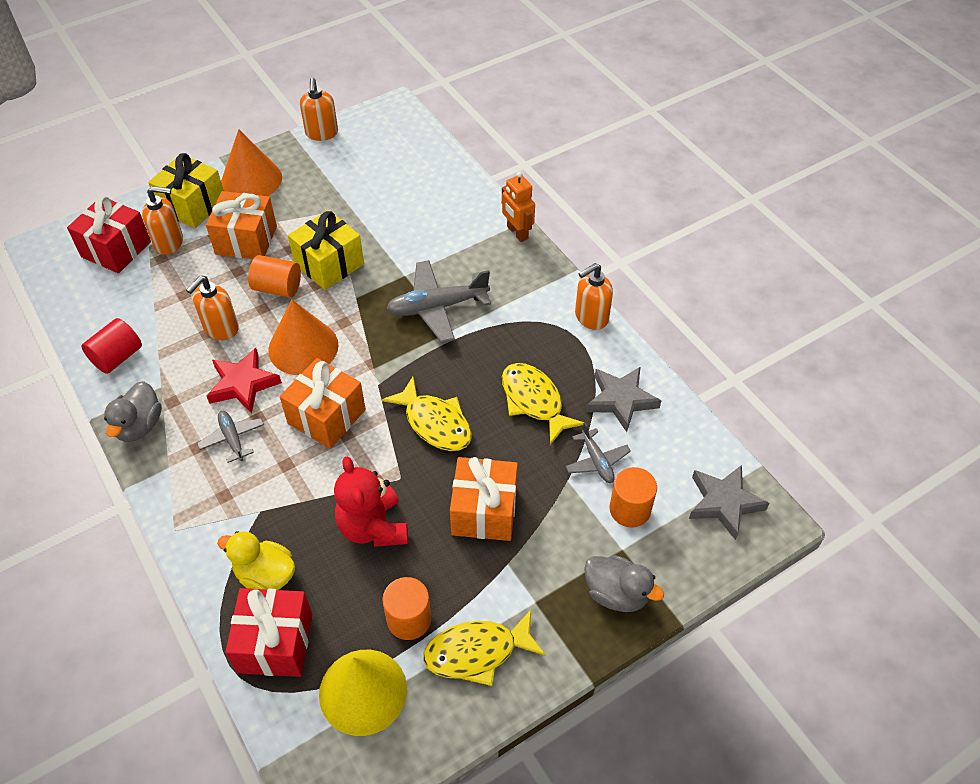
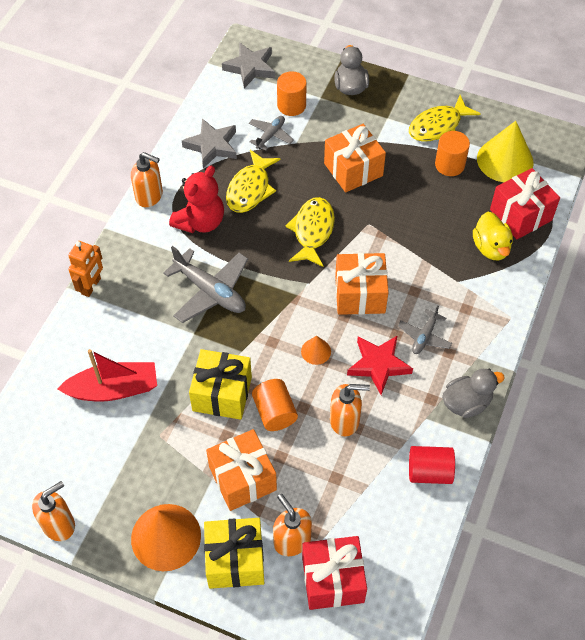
camera: 125 degrees left, 5 degrees up
(303, 347) = (316, 351): orange cone -> orange cone, size x0.48
(373, 527) = (413, 216): red teddy bear -> red teddy bear (200, 222)
(401, 204) = (113, 389): none -> red boat
(477, 652) = (438, 126): yellow fish -> yellow fish turned 105 degrees clockwise

